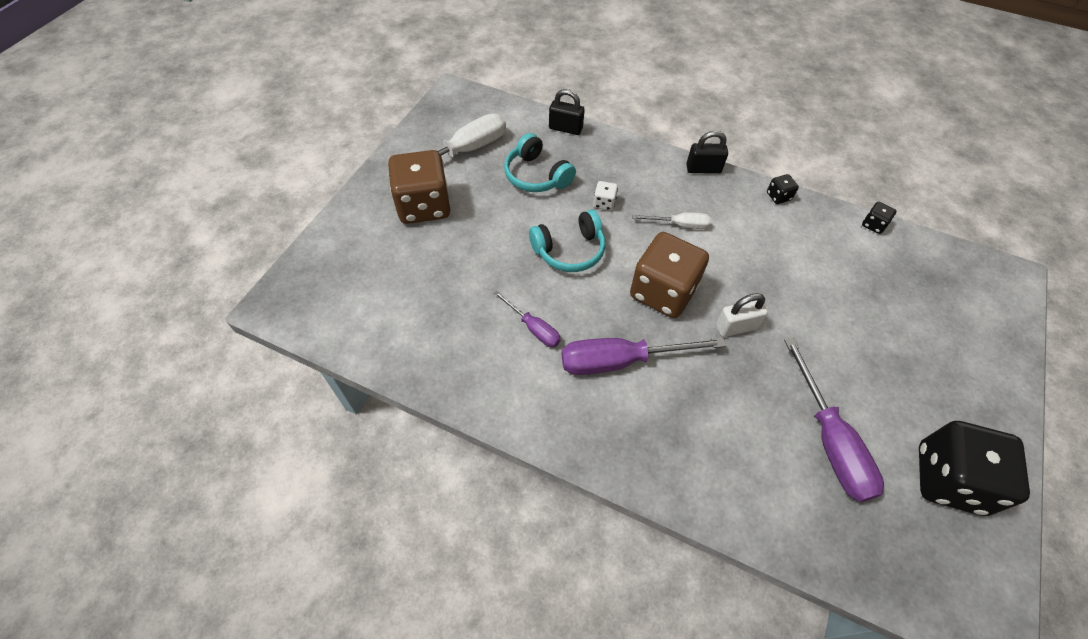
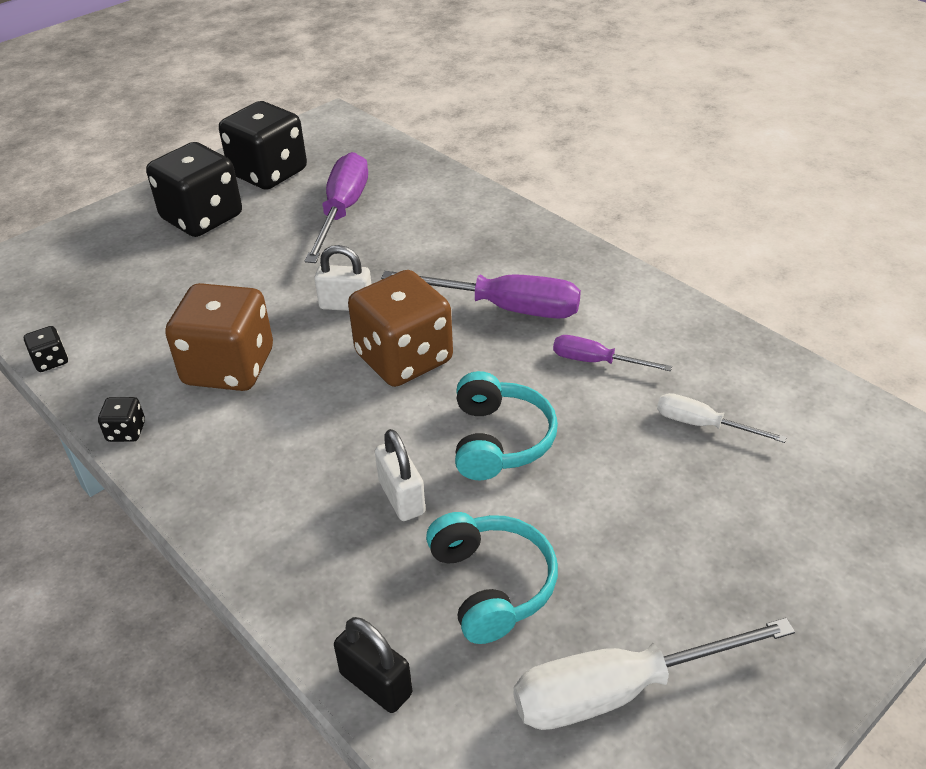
camera: 155 degrees left, 15 degrees down
(424, 206) = (726, 583): brown dice -> brown dice (229, 367)
(533, 328) = (596, 361): purple screwdriver -> purple screwdriver turned 45 degrees counterclockwise
(569, 250) = (499, 440): turquoise headphones -> turquoise headphones turned 90 degrees clockwise
(604, 203) = (401, 497): white dice -> white padlock
(680, 225) = (311, 431): white screwdriver -> white screwdriver (702, 424)
(703, 169) = (191, 509): black padlock -> none
(935, 389) = (202, 218): none -> black dice

